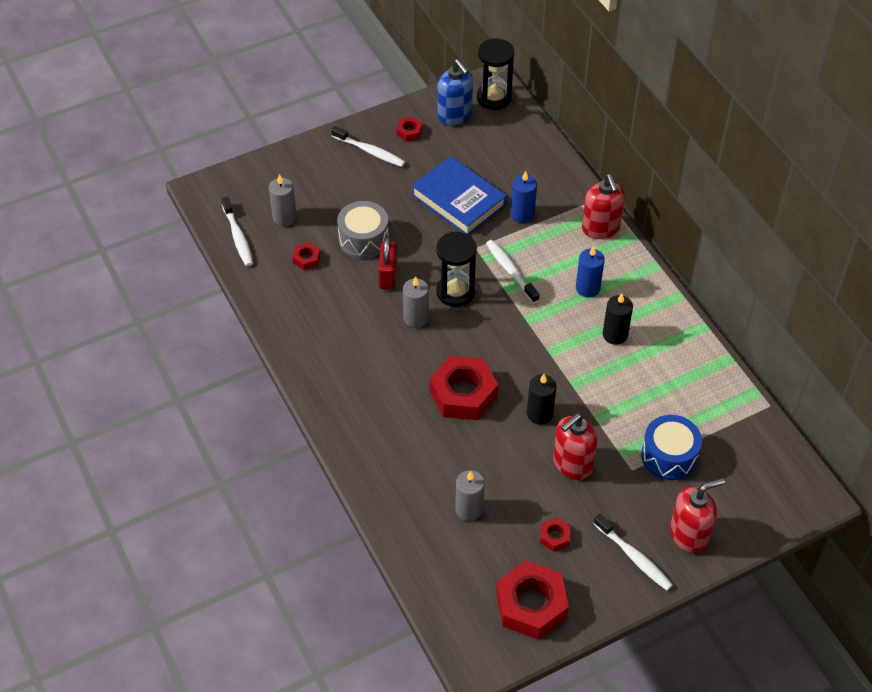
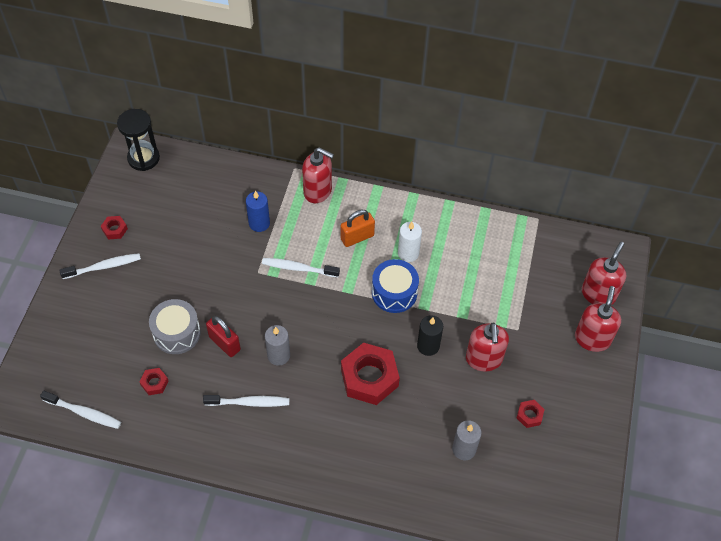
camera: 50 degrees left, 5 degrees up
(284, 217) = (101, 367): grey candle -> none
(455, 115) = (132, 192): blue soap dispenser -> none
(455, 292) = (281, 314): black hourglass -> none
(458, 200) = (207, 249): blue book -> none
(531, 605) = (568, 471): red nut -> none
(587, 288) = (357, 237): blue candle -> orange padlock
(615, 335) = (408, 253): black candle -> white candle
(634, 557) = (582, 382): white toothbrush -> white toothbrush (249, 402)
(669, 456) = (526, 301): blue drum -> blue drum (394, 293)
(743, 508) = (598, 294): none -> red soap dispenser

